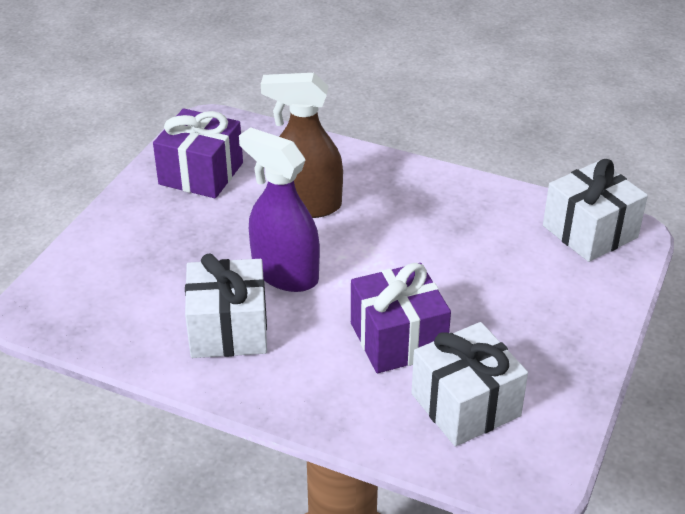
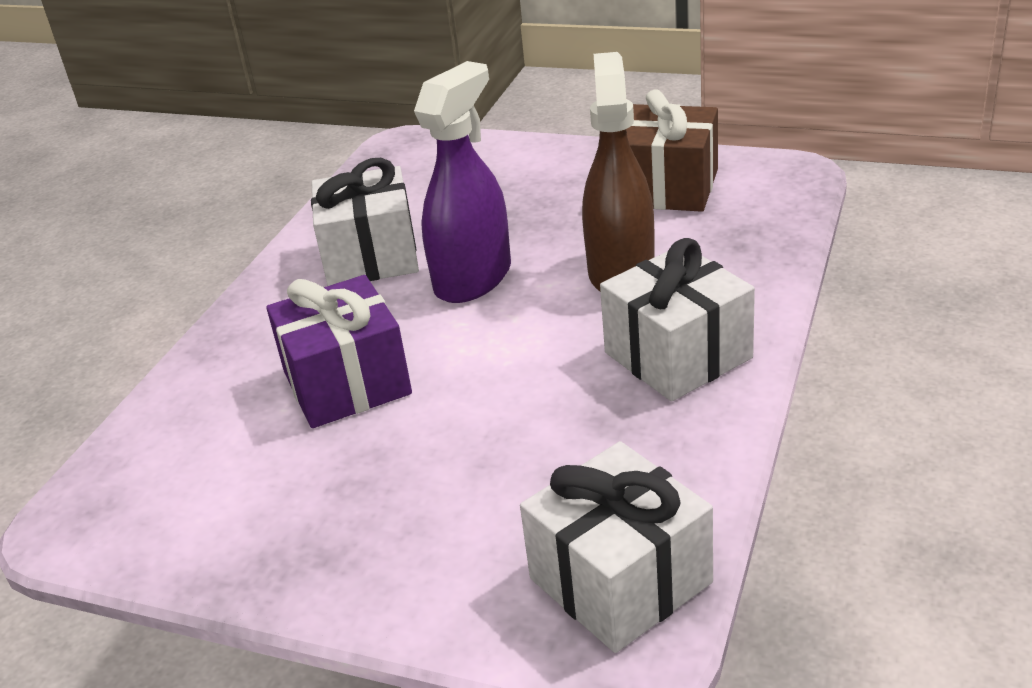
camera: 90 degrees right, 5 degrees down
(201, 173) = (668, 188): purple gift -> brown gift
(465, 405) = (217, 453): white gift -> white gift (678, 355)

